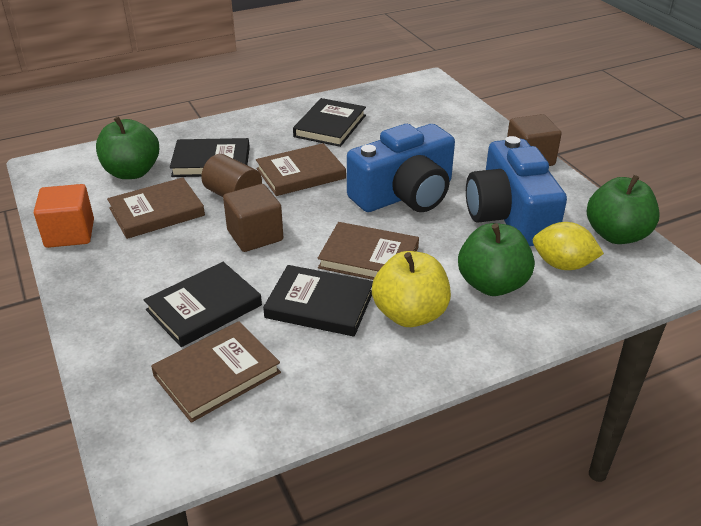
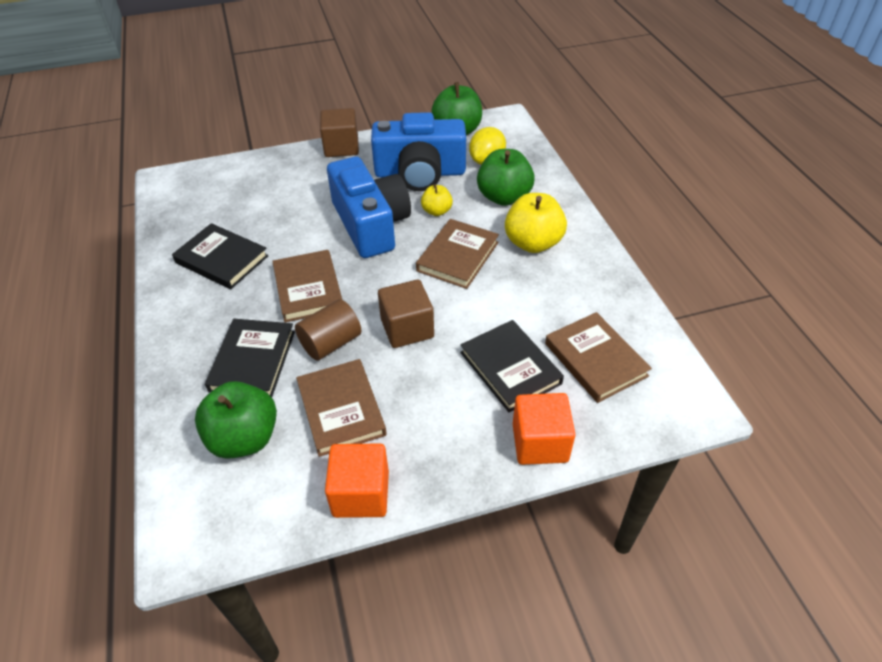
camera: 80 degrees left, 10 degrees up
(106, 334) = (540, 442): none -> orange cube
(319, 305) = (515, 292): black book -> none
(443, 235) = (437, 211): none -> yellow apple

